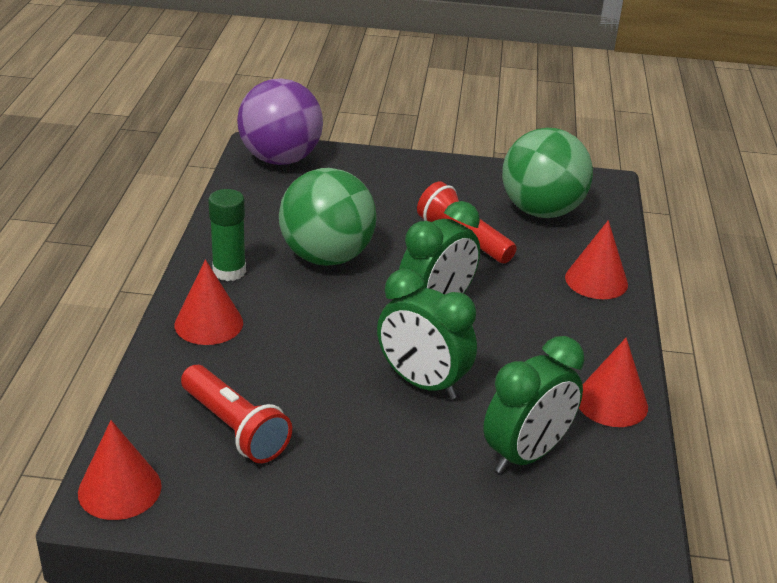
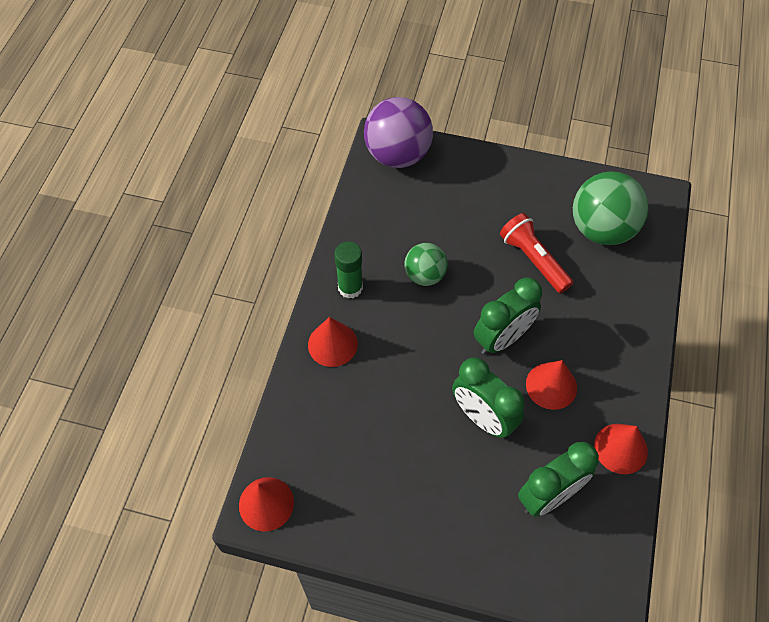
camera: 10 degrees right, 25 degrees up
(234, 428) = (345, 452): red flashlight -> none
(326, 257) = (425, 275): green ball -> green ball, size x0.58
(596, 280) = (632, 315): red cone -> red cone (551, 385)

